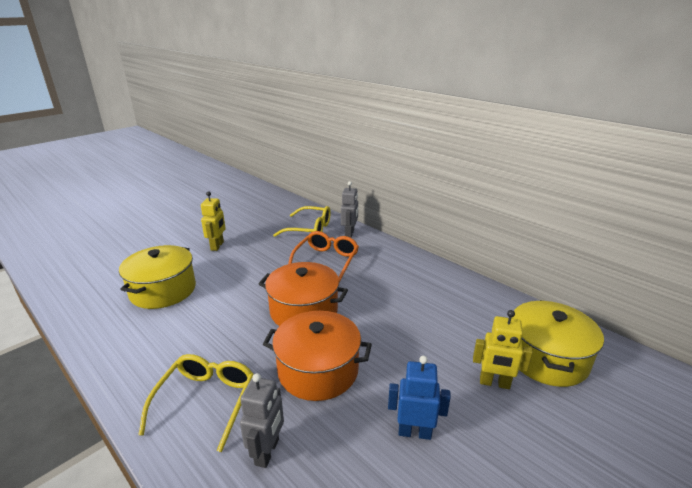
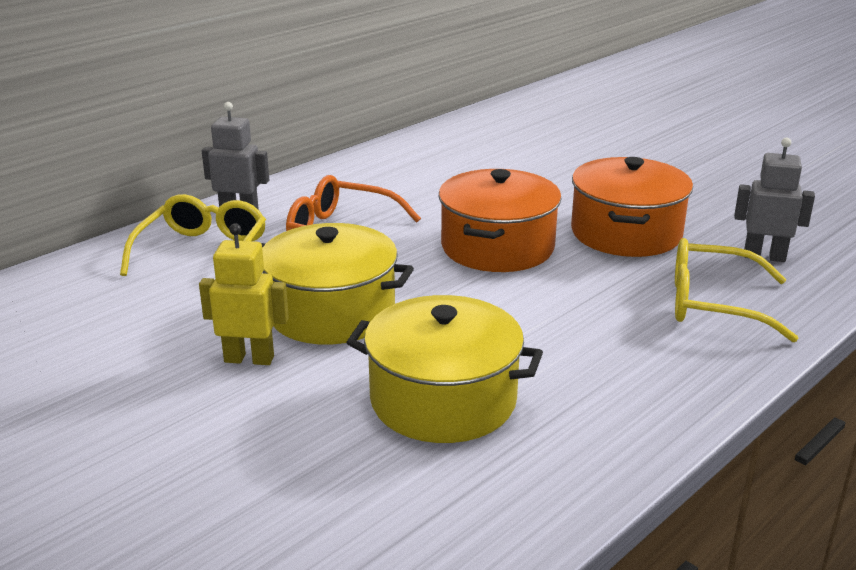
camera: 90 degrees left, 0 degrees up
(414, 432) = (696, 184): blue robot -> none
(494, 383) = (611, 145): yellow robot -> none
(546, 358) = (564, 120): yellow pot -> yellow pot (331, 312)

